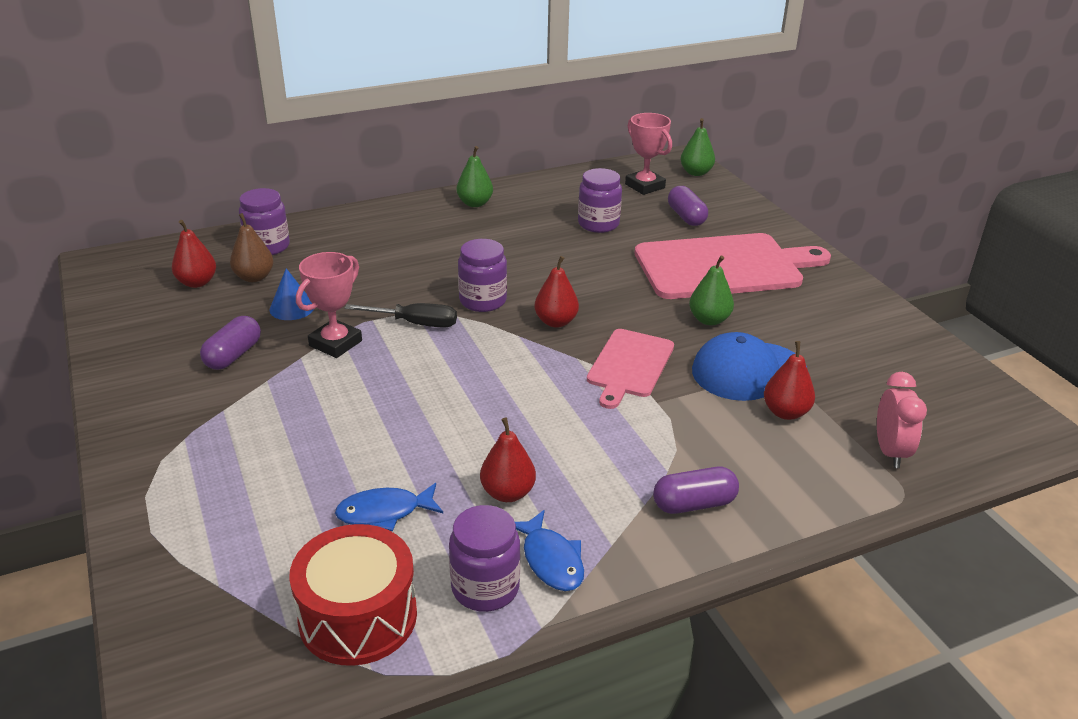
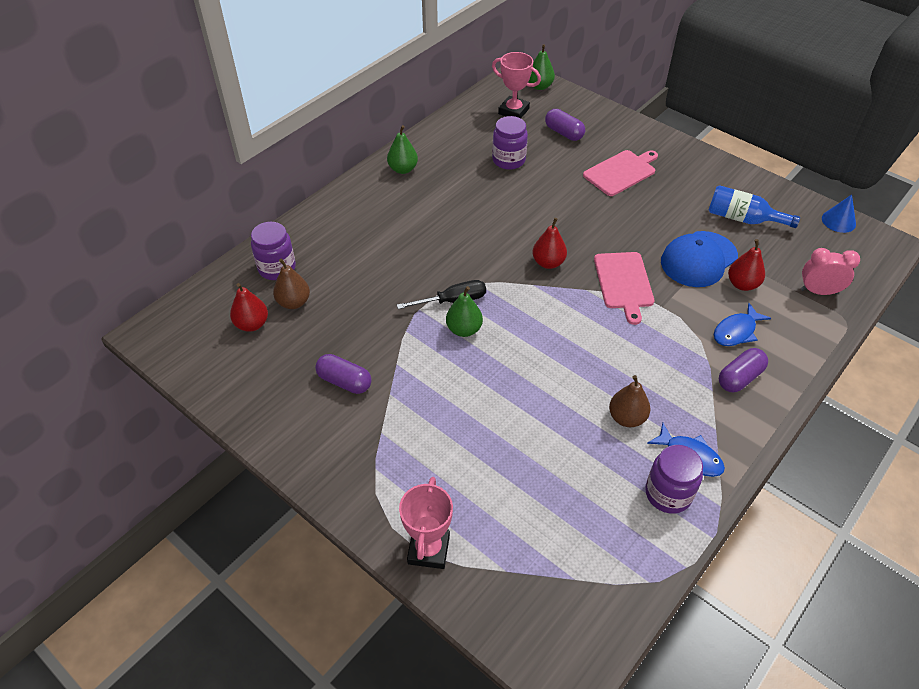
camera: 25 degrees left, 15 degrees up
(233, 355) = (344, 381): purple capsule -> purple capsule turned 60 degrees counterclockwise
(292, 308) = (349, 321): blue cone -> blue cone (838, 221)
(335, 343) = (410, 341): pink trophy -> pink trophy (428, 549)
(358, 616) = (611, 550): red drum -> none
(384, 512) = (563, 467): blue fish -> blue fish (736, 331)
(483, 301) = (484, 262): purple jar -> none
(508, 493) = (626, 418): red pear -> brown pear
(709, 320) = (645, 224): green pear -> green pear (464, 329)
(724, 267) = (621, 172): pink cutting board -> pink cutting board, size x0.57
(845, 350) = (742, 219): none -> blue bottle
(890, 452) = (818, 291): pink clock -> pink clock turned 60 degrees counterclockwise

